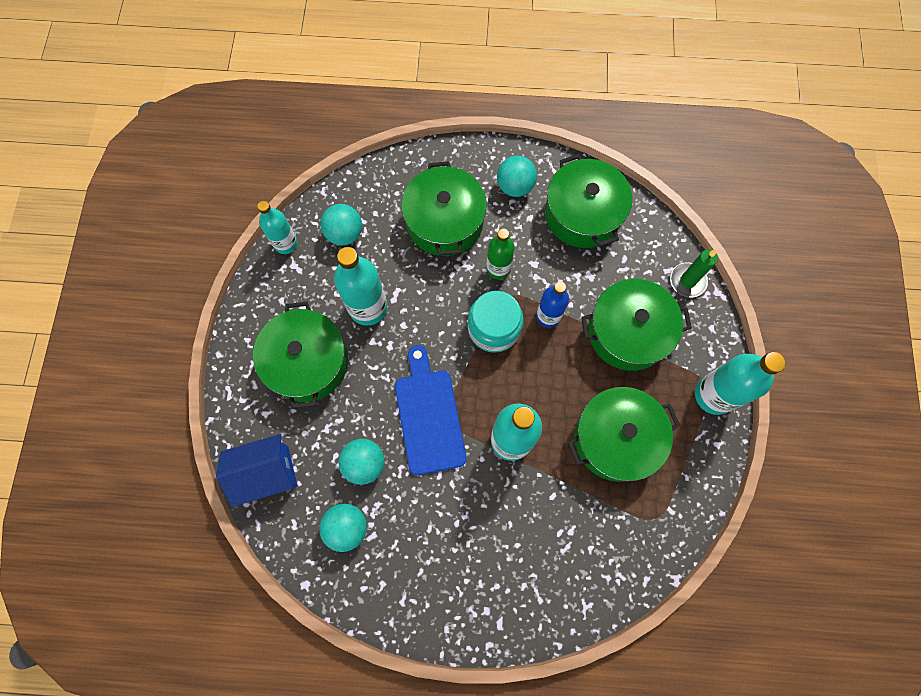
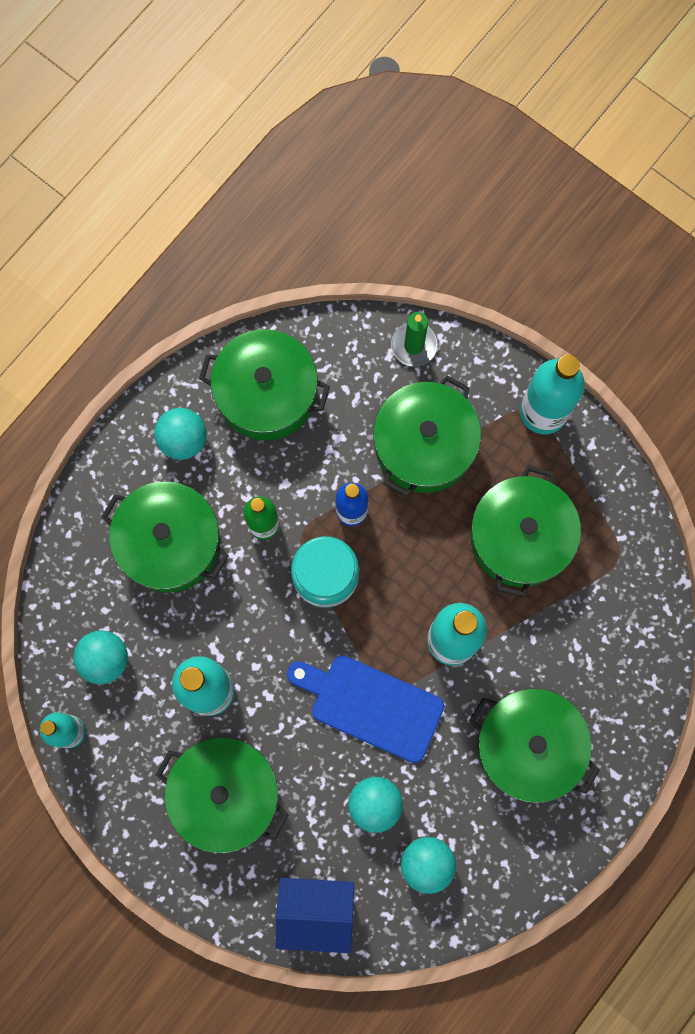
camera: 55 degrees left, 5 degrees up
(267, 473) = (316, 911): blue house -> blue house turned 75 degrees clockwise
(476, 544) = (528, 746): none -> green pot

